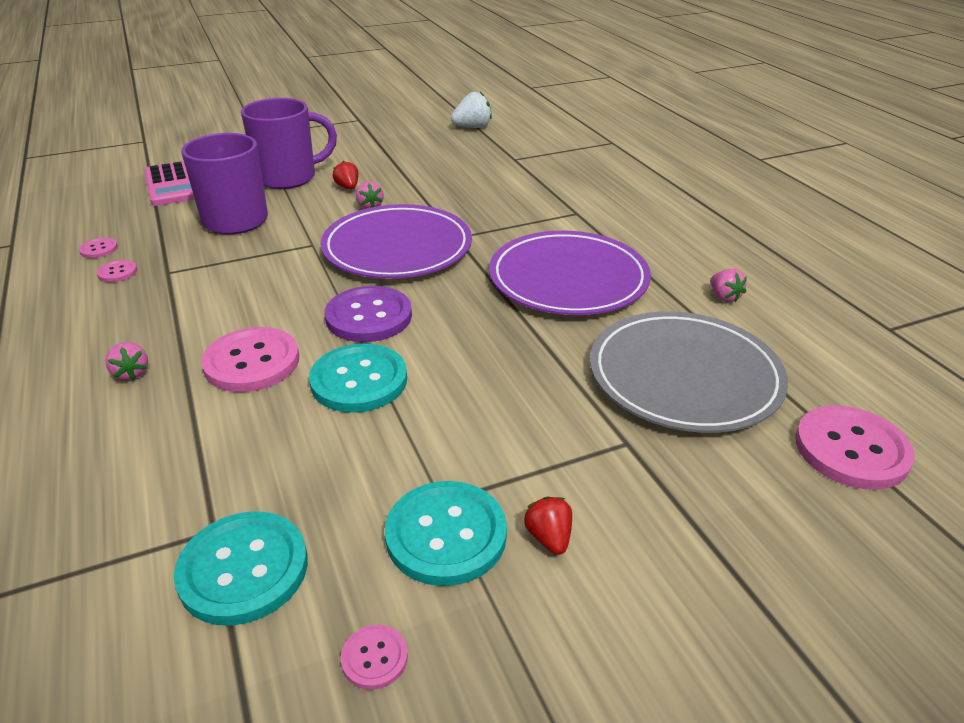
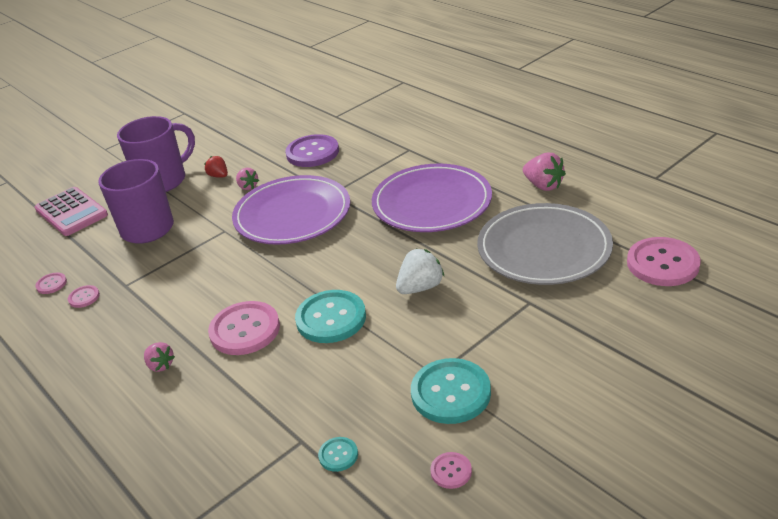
camera: 15 degrees left, 0 degrees up
(243, 569) = (338, 455): turquoise button -> turquoise button, size x0.47
(369, 316) = (307, 272): purple button -> purple button (312, 153)
(472, 127) = (285, 96): white strawberry -> white strawberry (420, 287)
(549, 538) = (513, 373): red strawberry -> none
(724, 297) = (543, 185): pink strawberry -> pink strawberry, size x1.57

